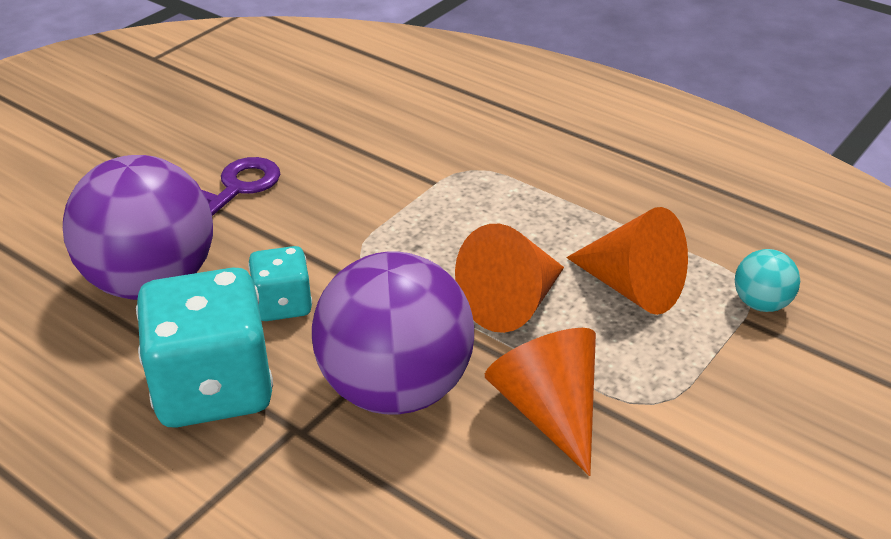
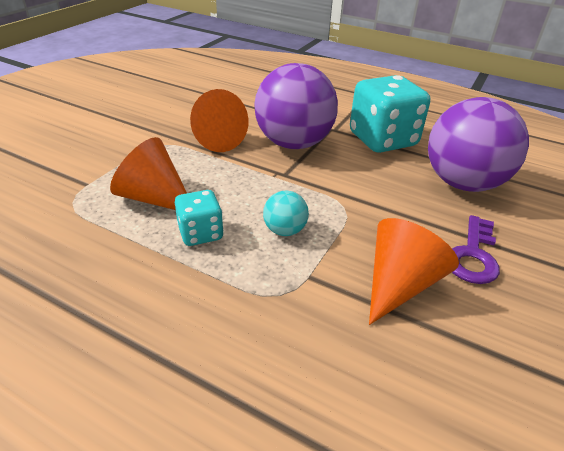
camera: 170 degrees right, 0 degrees up
(283, 305) = (375, 176): turquoise dice -> turquoise dice (200, 233)
(512, 303) = (236, 184): orange cone -> orange cone (399, 284)
(761, 304) = (70, 193): turquoise ball -> turquoise ball (285, 230)

